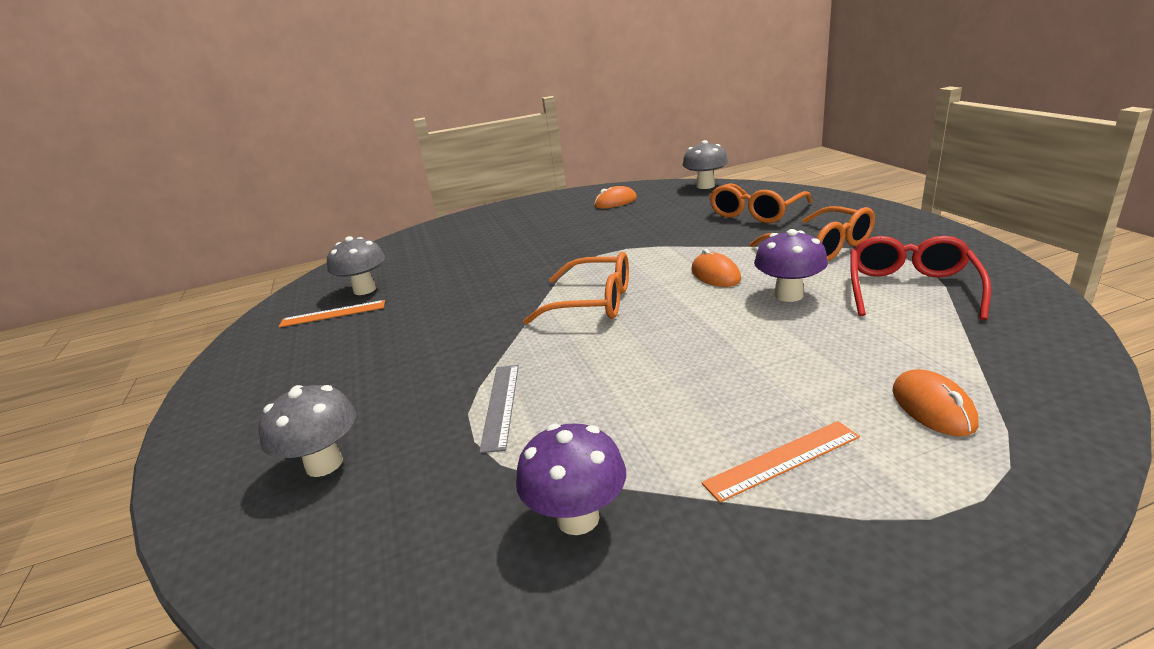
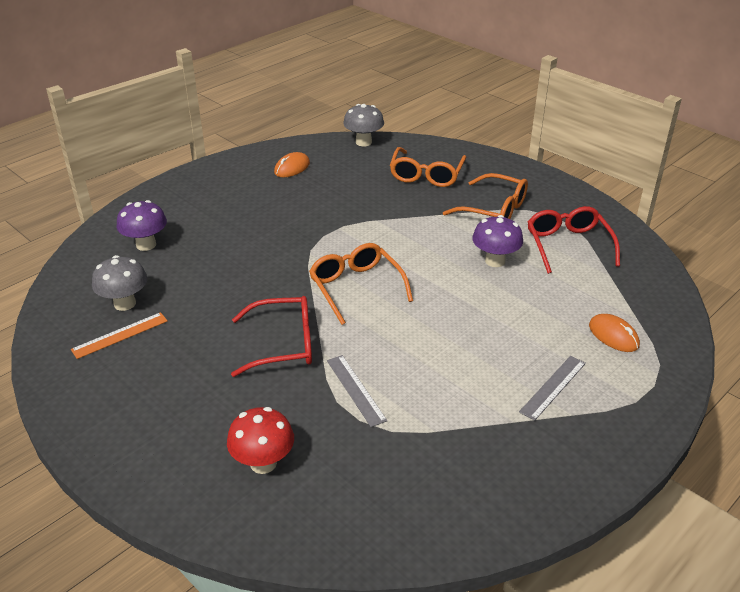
camera: 30 degrees left, 10 degrees up
(324, 464) = (263, 463): grey mushroom -> red mushroom
(467, 344) = (284, 344): none -> red glasses
(578, 518) = (464, 450): purple mushroom -> purple mushroom (146, 245)
(593, 302) = (356, 287): orange glasses -> orange glasses turned 105 degrees counterclockwise
(715, 275) = (433, 247): orange mouse -> none
(782, 460) = (553, 387): orange ruler -> grey ruler

